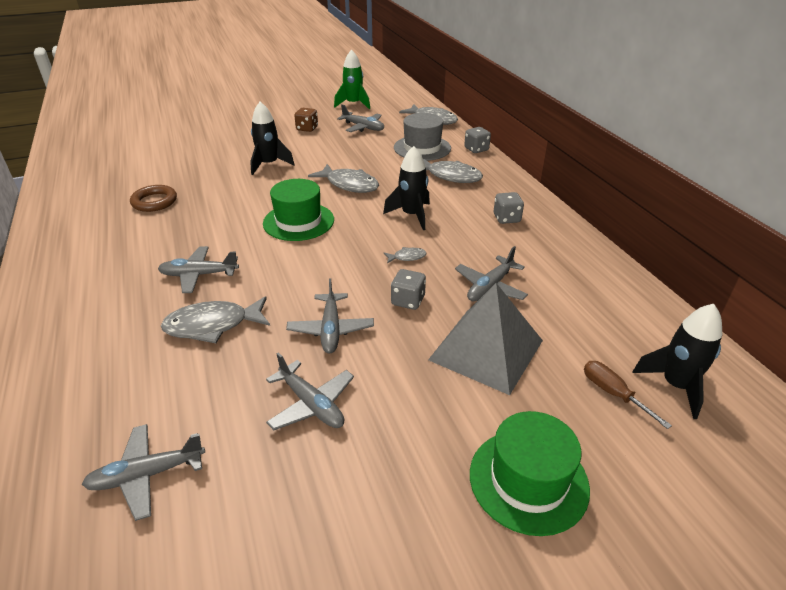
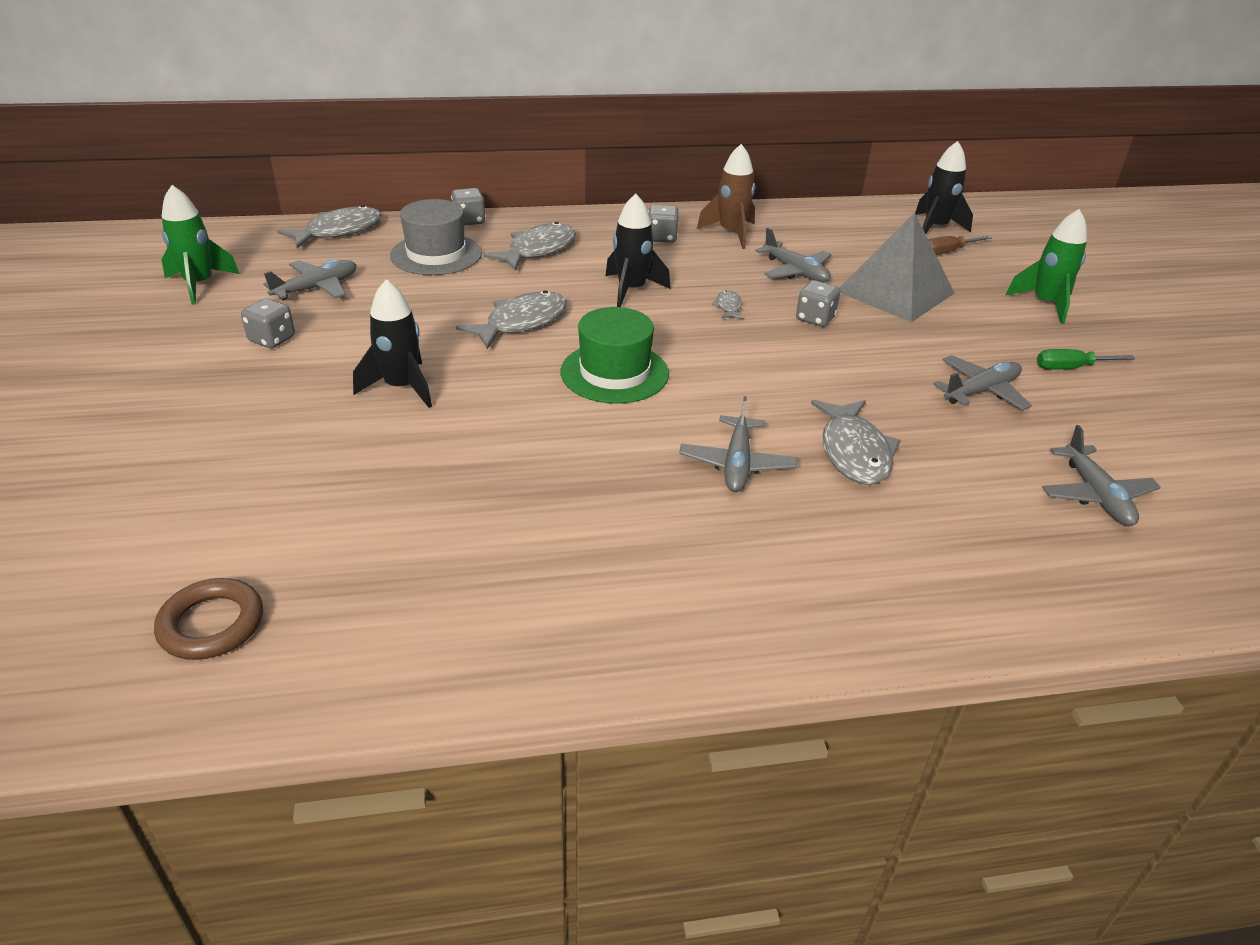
camera: 80 degrees left, 0 degrees up
(154, 202) = (478, 519): brown ring -> brown ring (212, 624)
(307, 128) = (272, 339): brown dice -> grey dice
(331, 329) = (863, 370): grey plane -> none
(376, 486) = (1071, 368): none -> green screwdriver
(528, 480) = (1045, 304): green hat -> green rocket
(542, 249) = (731, 233): none -> brown rocket

